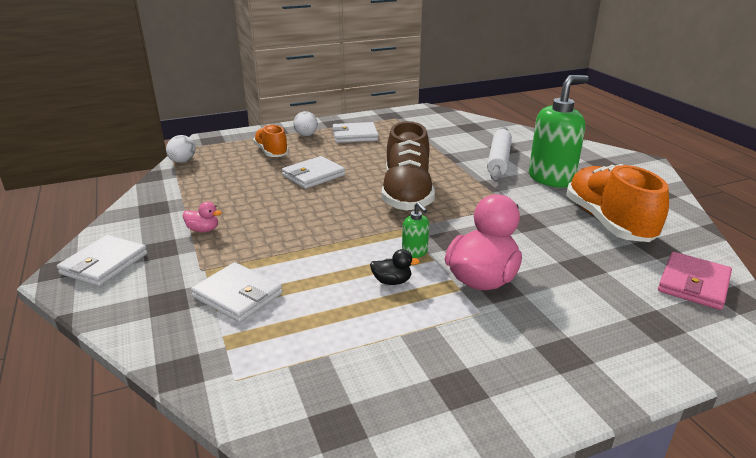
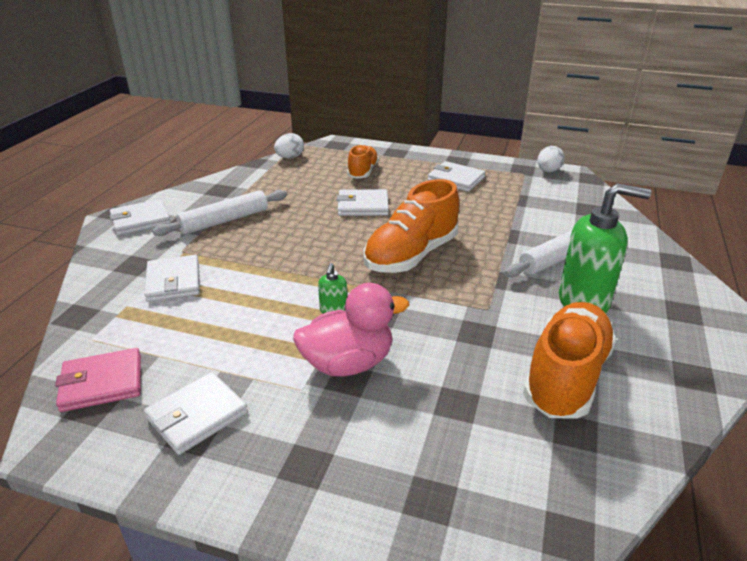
camera: 40 degrees right, 5 degrees up
(203, 230) = (224, 221): pink duck -> white rolling pin
(306, 135) = (413, 165): white egg -> white egg (548, 171)
(392, 281) = (279, 326): black duck -> none
(407, 194) = (411, 255): brown shoe -> orange shoe
(438, 374) = (197, 415): none -> white wallet
(693, 284) = (545, 490): pink wallet -> pink wallet (102, 383)

